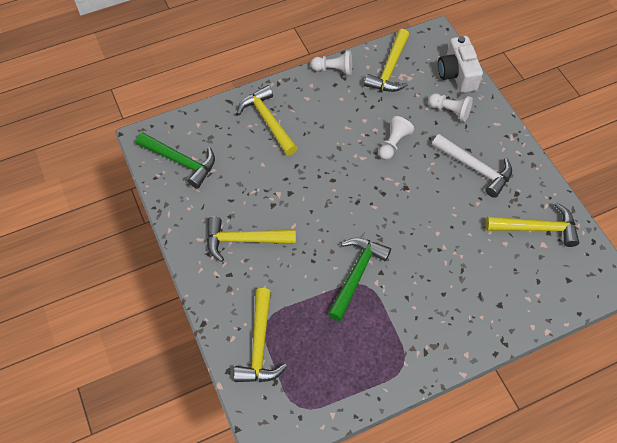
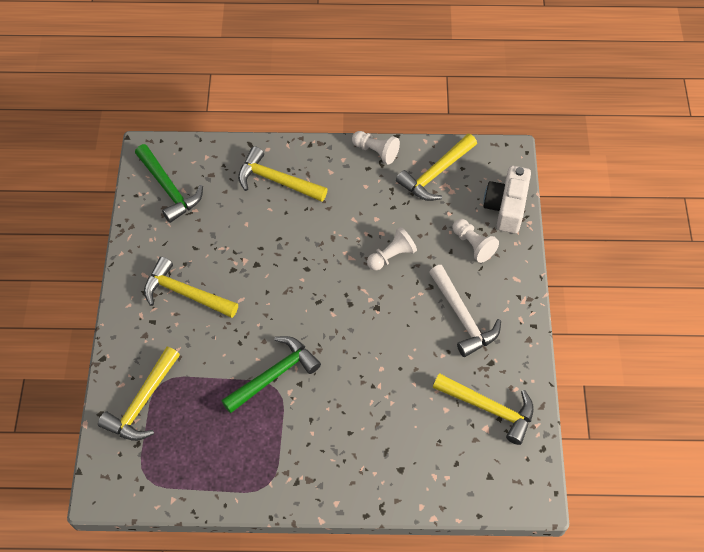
camera: 25 degrees right, 0 degrees up
(268, 121) = (277, 181): yellow hammer -> yellow hammer turned 60 degrees counterclockwise

